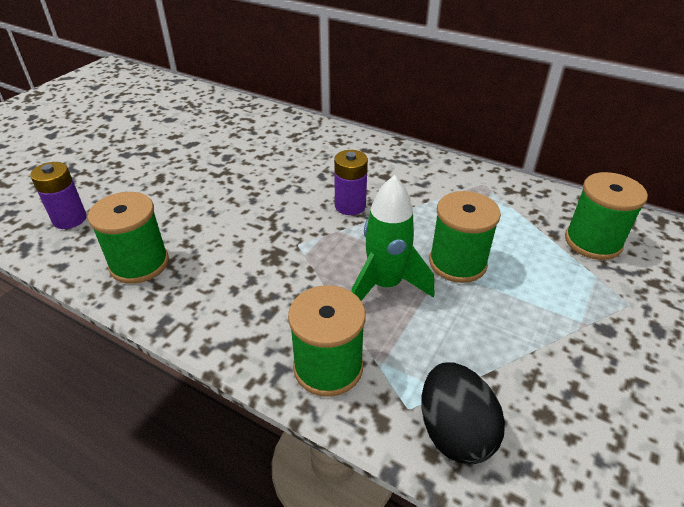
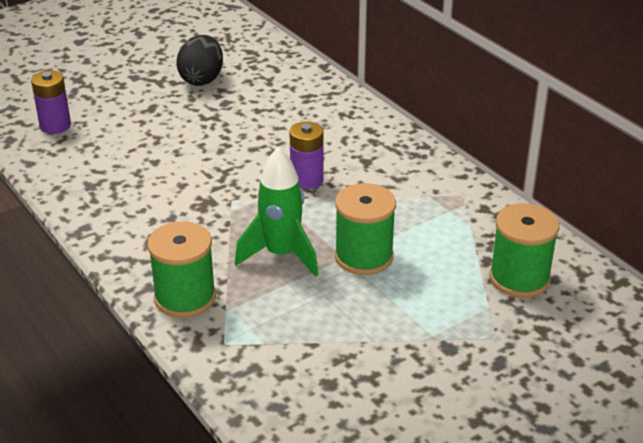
camera: 25 degrees right, 5 degrees down
(139, 264) = (90, 178): green spool -> none
(454, 431) = (246, 368): black egg -> black egg (202, 79)

